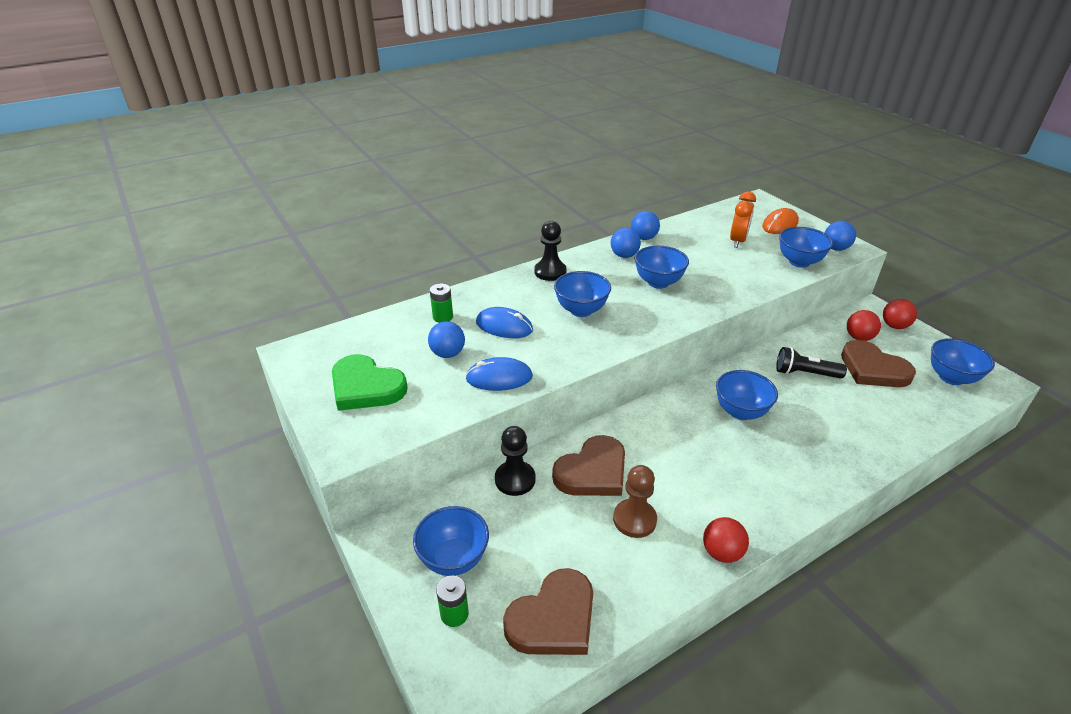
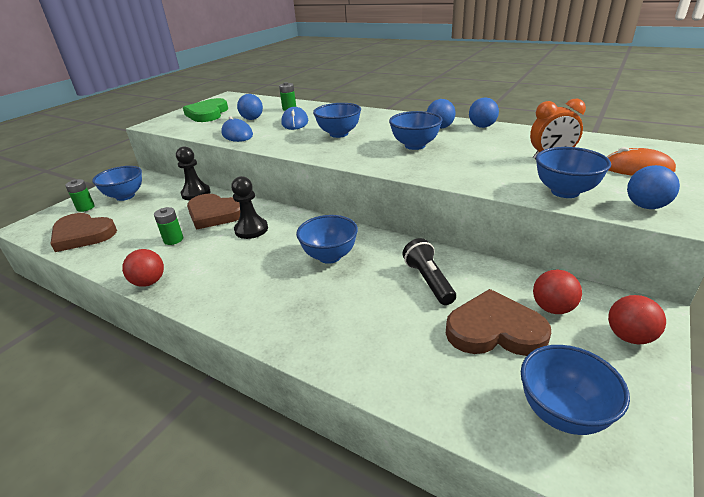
camera: 65 degrees right, 5 degrees down
(550, 272) = (379, 116): black pawn -> black pawn (251, 229)
(634, 519) = (173, 240): brown pawn -> green battery
(873, 369) = (494, 329): brown heart -> brown heart turned 75 degrees clockwise

